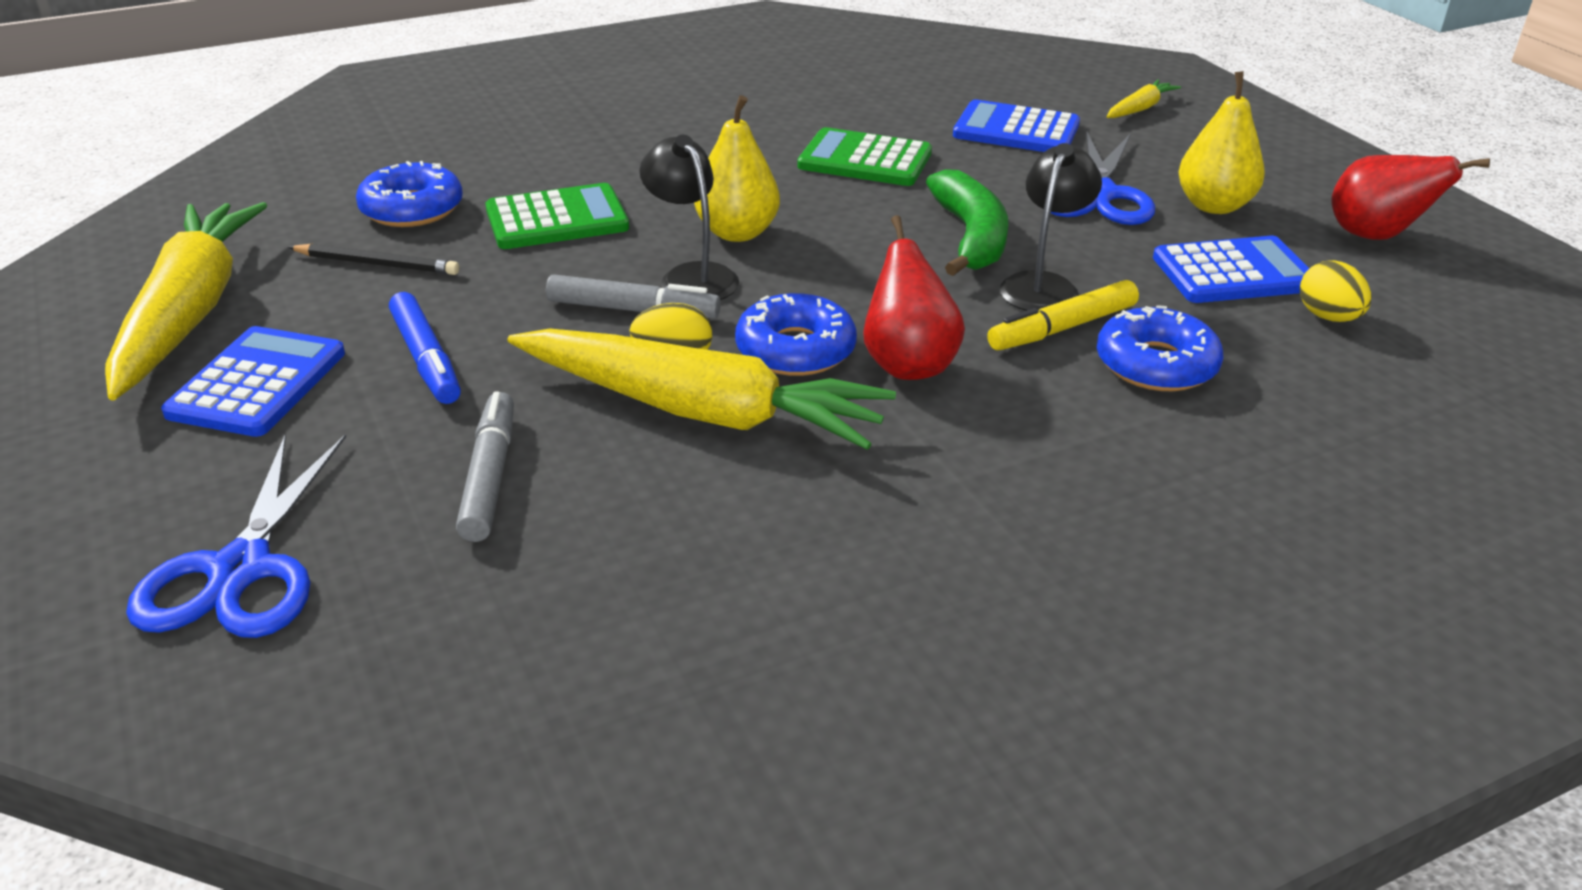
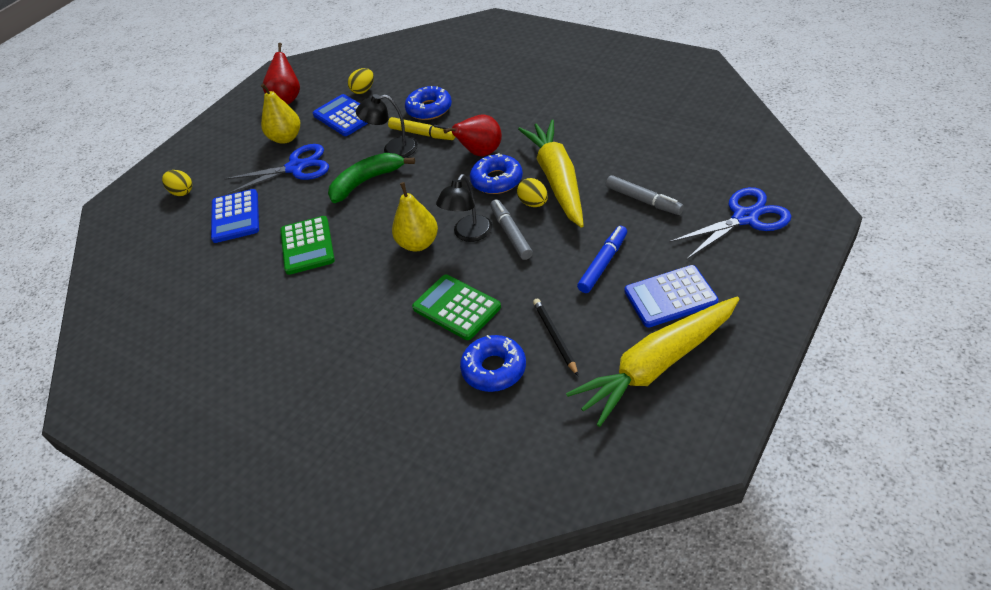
camera: 115 degrees left, 10 degrees up
(489, 476) = (643, 200): grey marker -> grey marker turned 105 degrees counterclockwise
(1139, 109) = (182, 192): yellow carrot -> yellow egg

